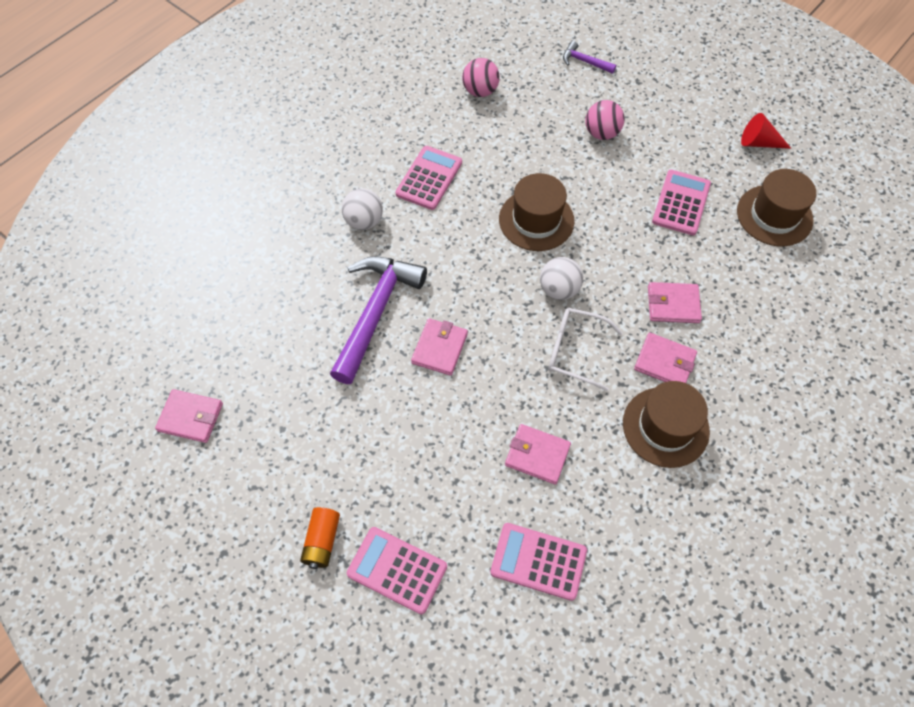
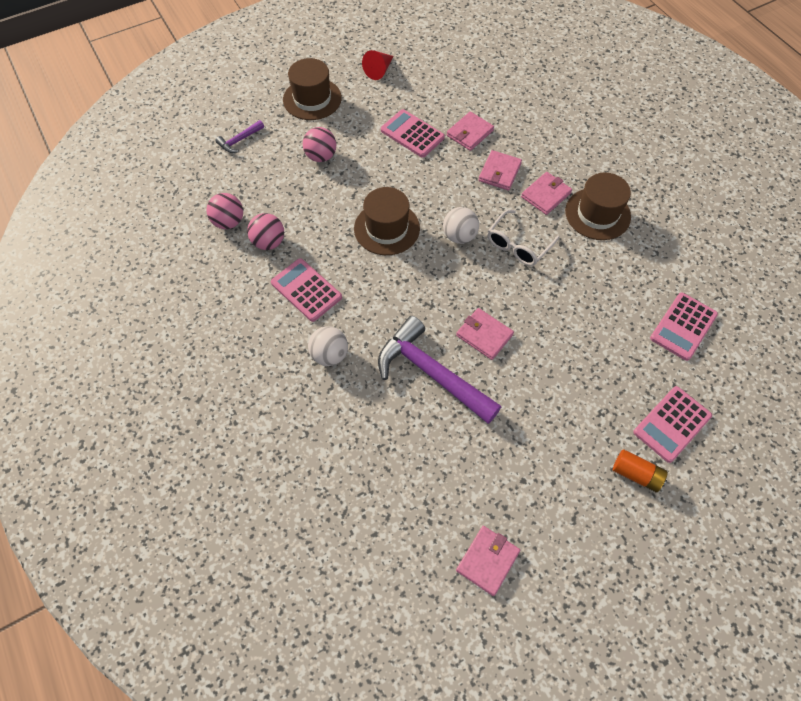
camera: 70 degrees left, 0 degrees up
(471, 130) = (269, 242): none -> pink ball
(537, 455) = (599, 299): pink wallet -> pink wallet (470, 133)
(774, 215) = (447, 88): brown hat -> brown hat (312, 99)

